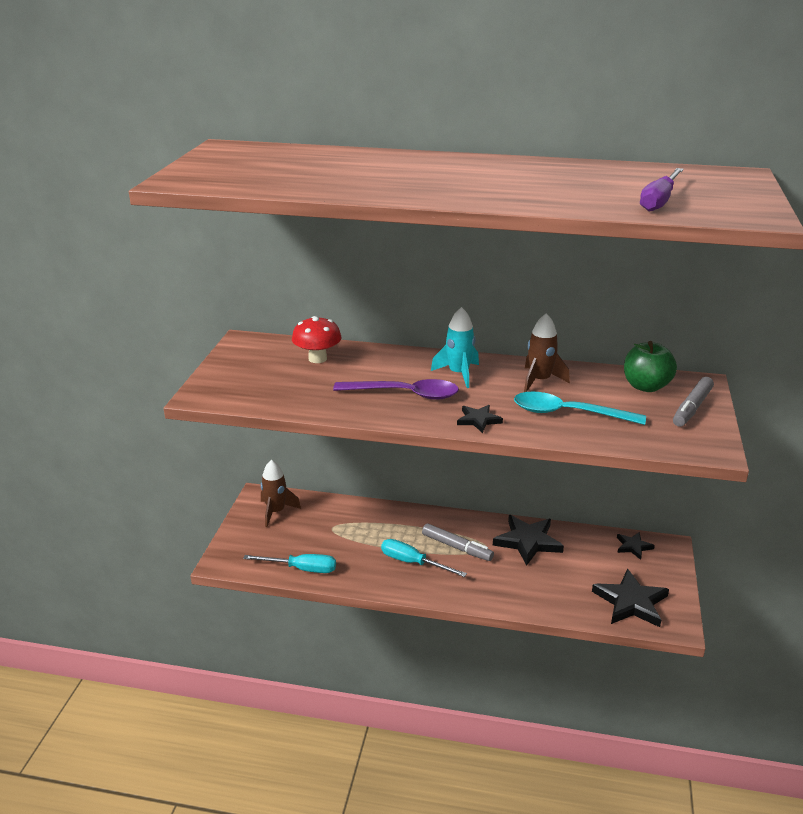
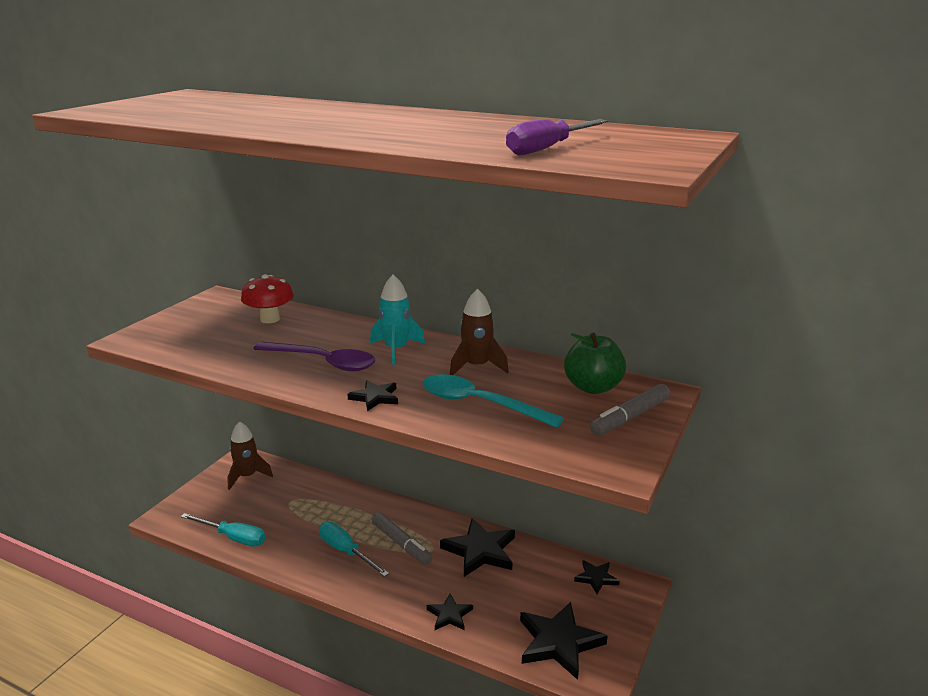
camera: 15 degrees right, 5 degrees down
(532, 598) = (449, 615): none -> black star

